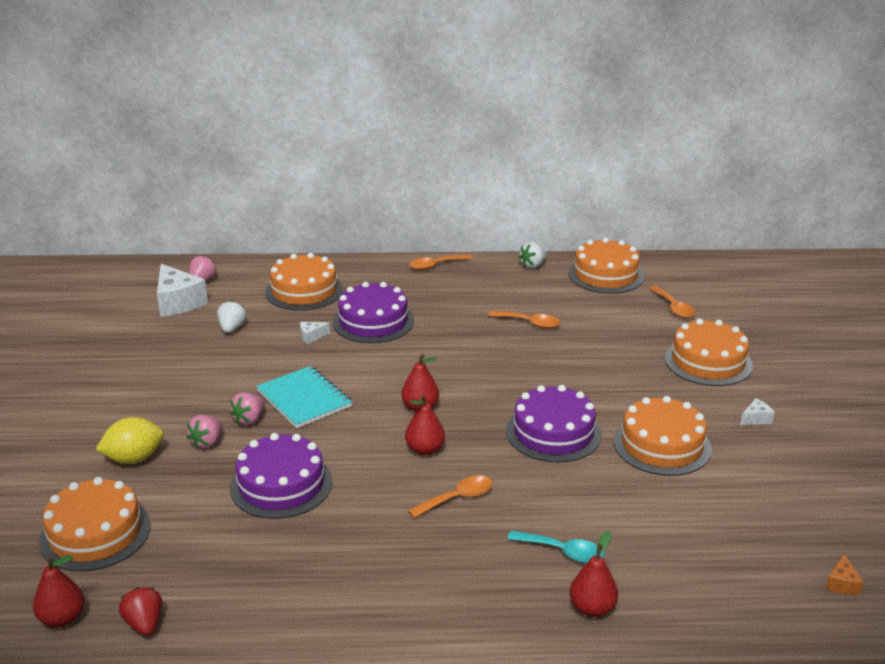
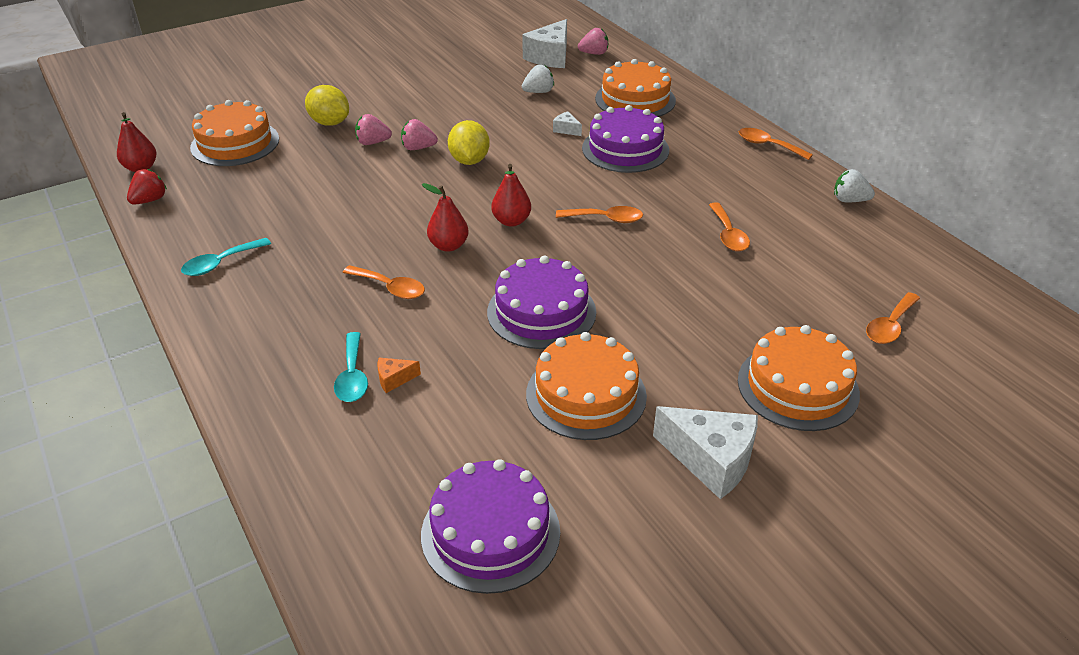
camera: 60 degrees right, 10 degrees up
(281, 485) = (344, 194): purple cake -> purple cake (490, 532)
(304, 399) = (469, 161): turquoise notebook -> yellow lemon
(323, 594) = (221, 263): none -> turquoise spoon
(460, 364) = (605, 219): none -> orange spoon
(592, 608) = (279, 420): red pear -> none
(605, 275) = (898, 254): orange cake -> none
(756, 419) = (711, 460): white cheese -> white cheese, size x2.21
(842, 583) = (429, 618): orange cheese -> orange cheese (394, 379)

